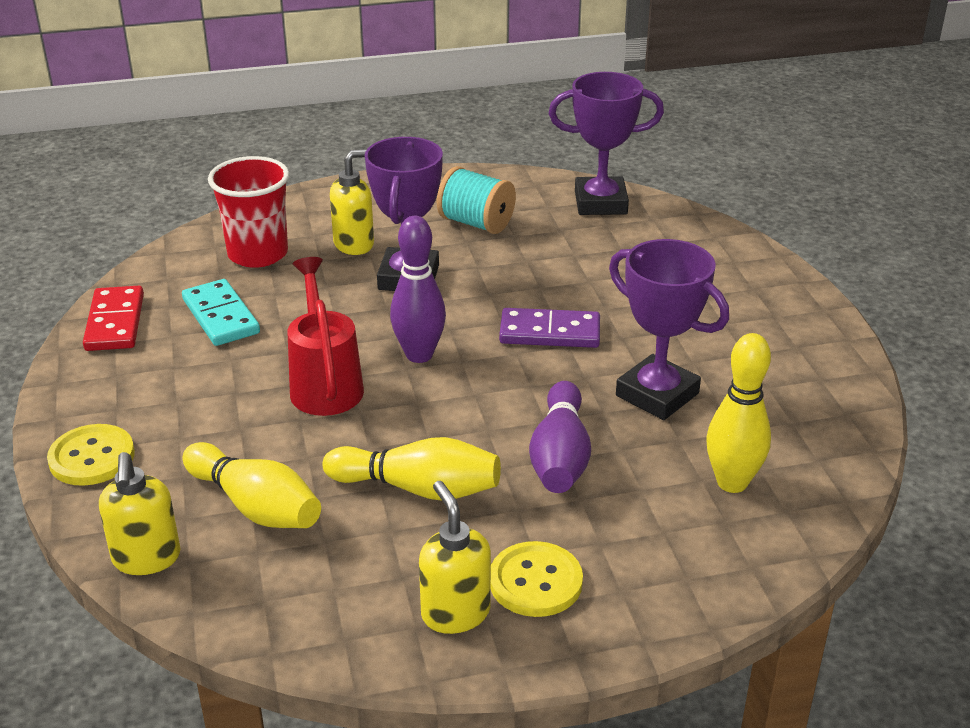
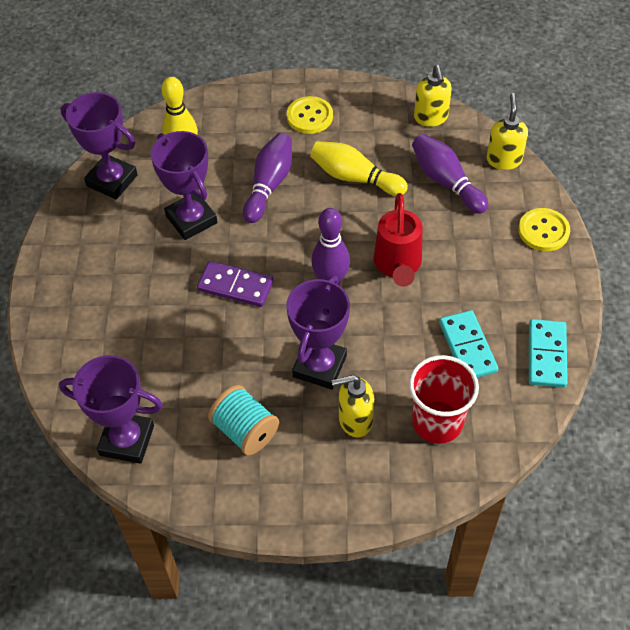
camera: 165 degrees left, 20 degrees up
(115, 322) = (547, 355): red domino -> turquoise domino
(255, 506) = (446, 181): yellow bowling pin -> purple bowling pin
(455, 613) = (352, 108): yellow soap dispenser -> yellow soap dispenser (431, 118)
(817, 426) = (112, 180): none -> purple trophy

